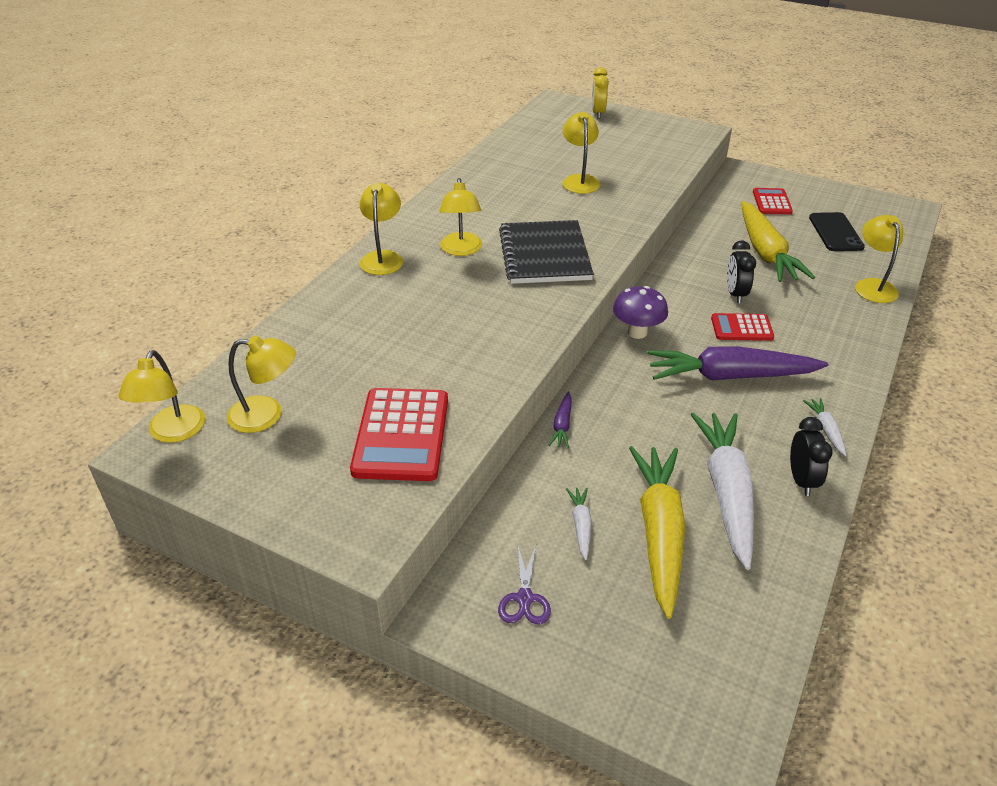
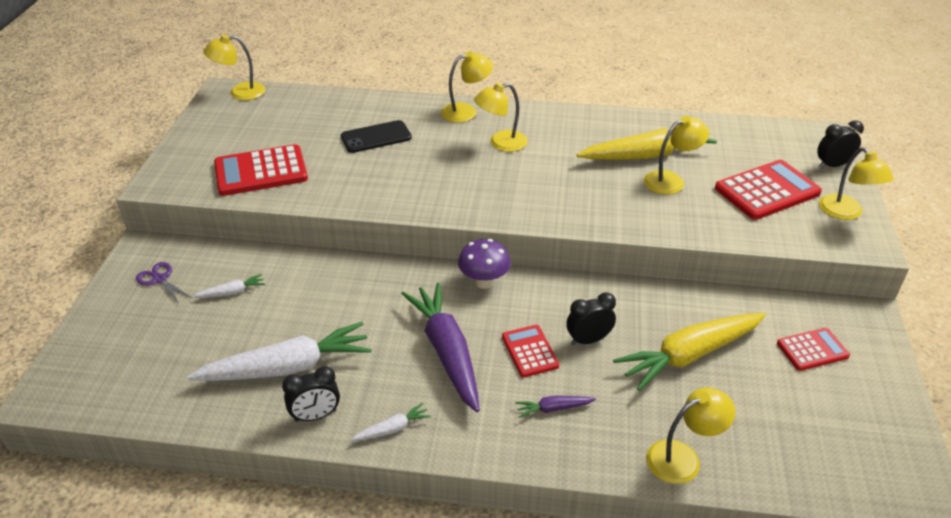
camera: 70 degrees right, 0 degrees up
(266, 415) = (265, 117): yellow lamp -> yellow lamp (846, 213)
(524, 599) = (159, 279): purple scissors -> purple scissors turned 60 degrees clockwise
(544, 255) = (521, 186): black notebook -> none
(562, 425) = (339, 262): purple carrot -> purple carrot (553, 408)
(598, 113) = (832, 165): yellow clock -> black clock
(617, 146) = (767, 191): none -> red calculator
(659, 533) = (232, 334): yellow carrot -> yellow carrot (646, 155)
(835, 232) = (786, 415): black phone -> black phone (376, 137)

